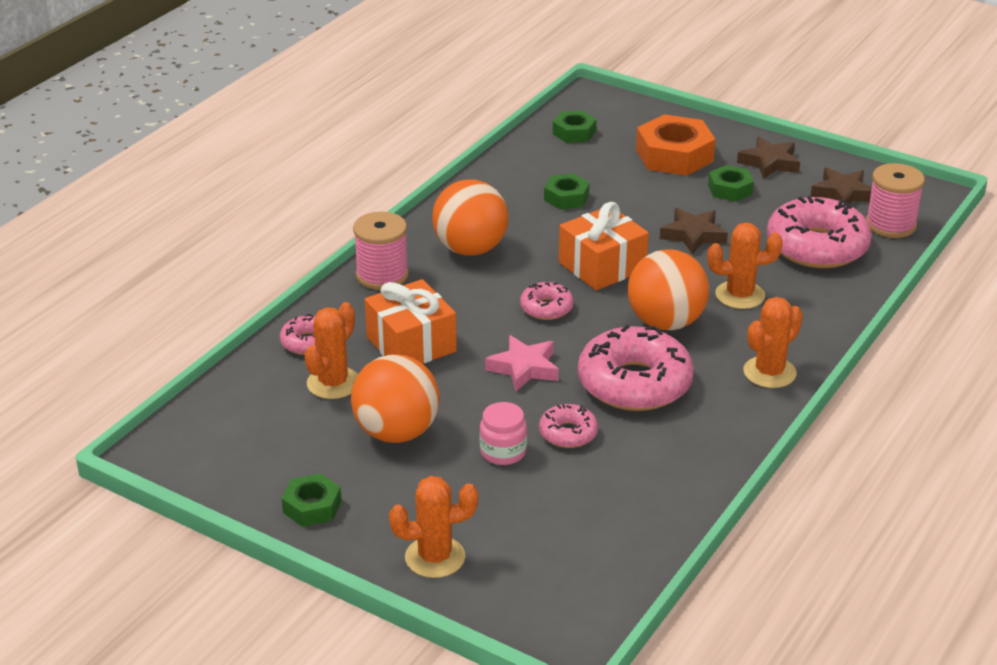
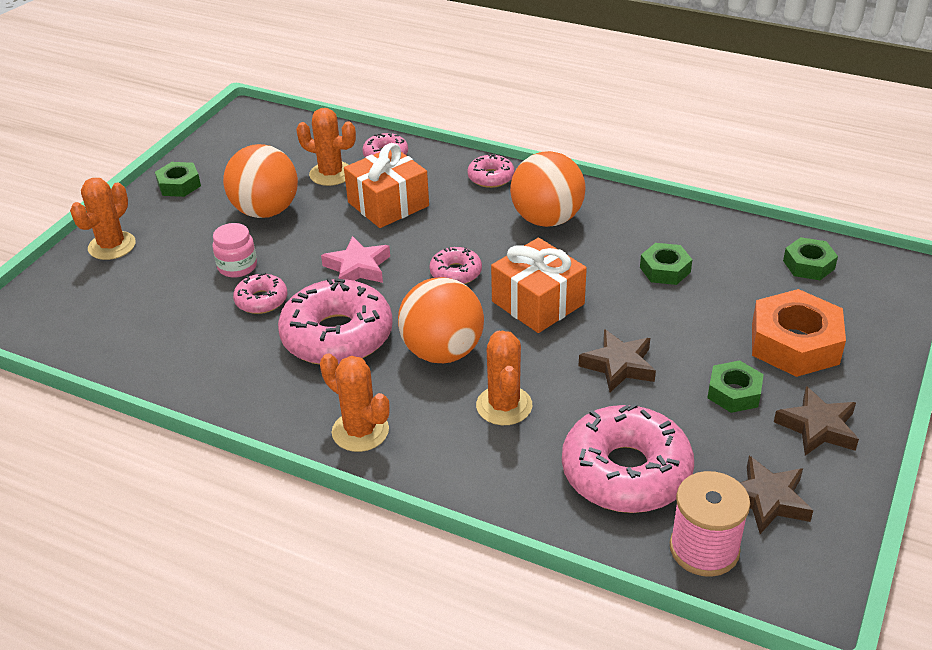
camera: 85 degrees right, 5 degrees up
(382, 275) = (491, 177): pink spool -> pink donut
(435, 557) = (112, 246): orange cactus -> orange cactus turned 45 degrees clockwise

